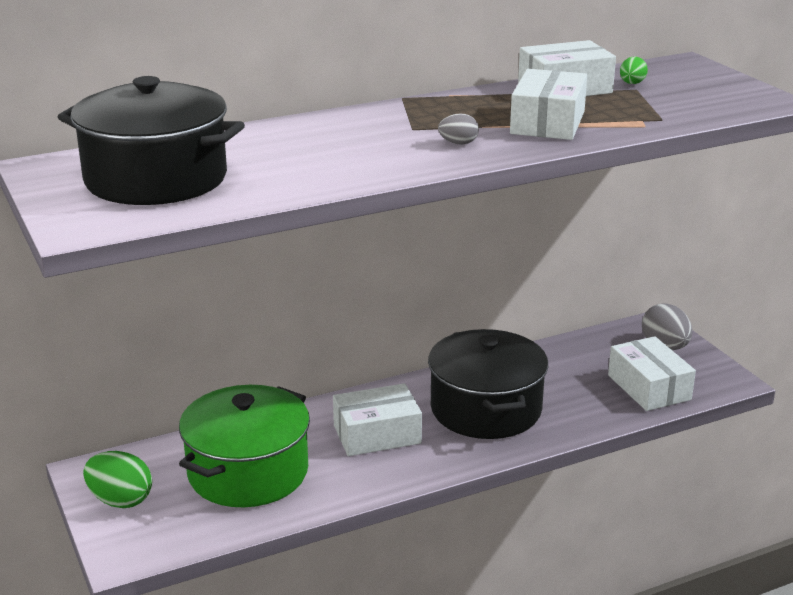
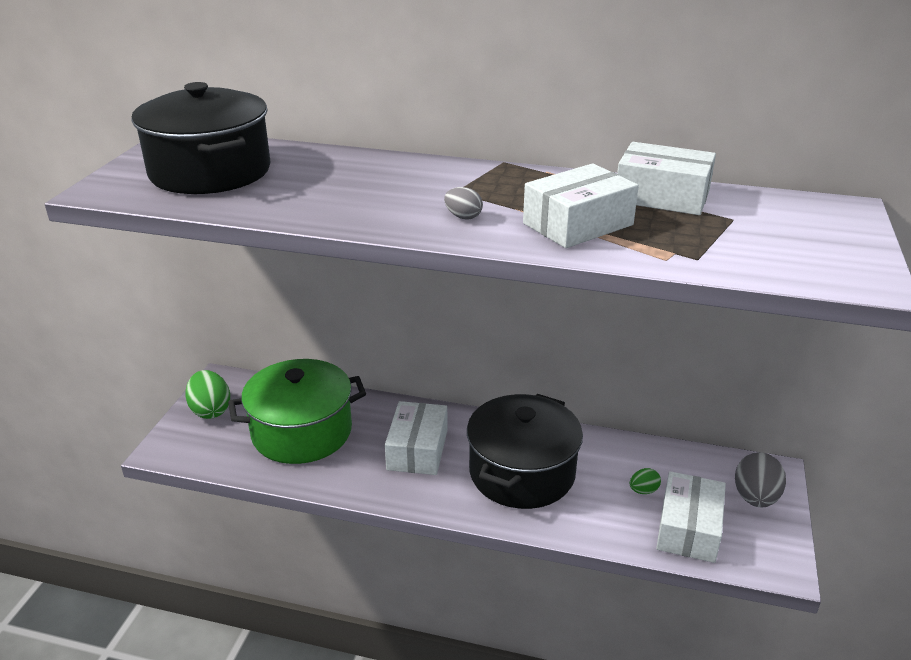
camera: 40 degrees right, 5 degrees up
(377, 434) = (417, 449): white box -> white box turned 75 degrees clockwise
(632, 83) = (740, 212): green egg -> green egg (643, 490)

